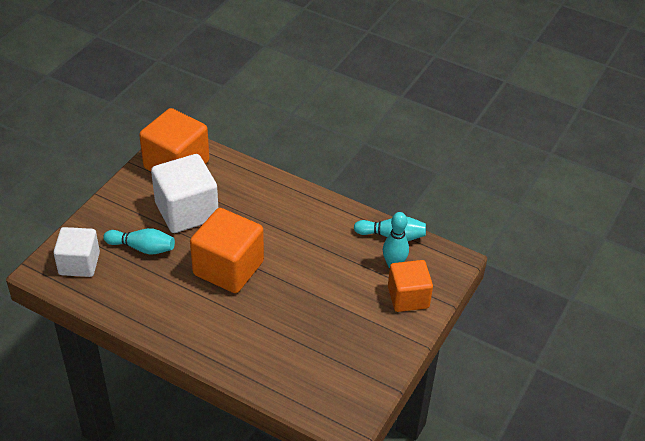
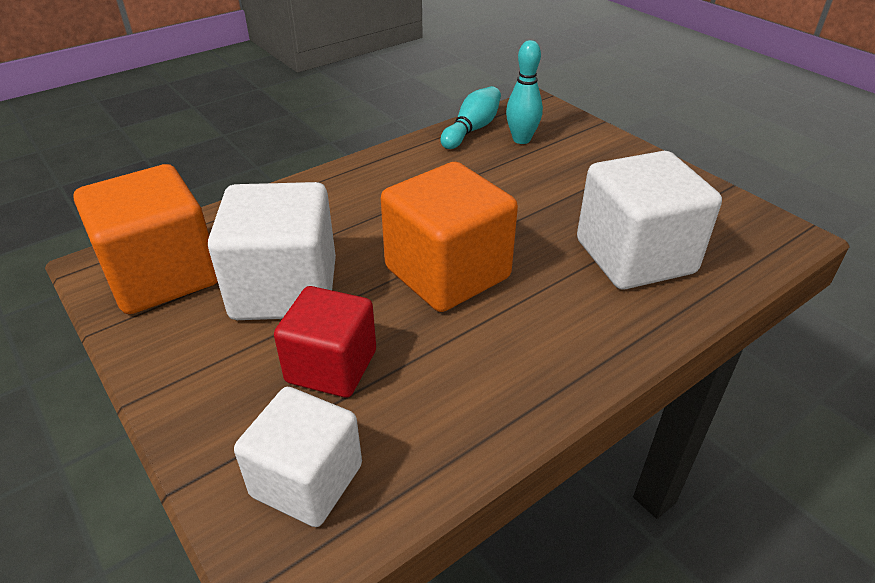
camera: 65 degrees left, 5 degrees down
(142, 248) = (331, 366): turquoise bowling pin -> red cube
(283, 346) = (634, 257): none -> white cube
(408, 297) = (581, 143): orange cube -> none

